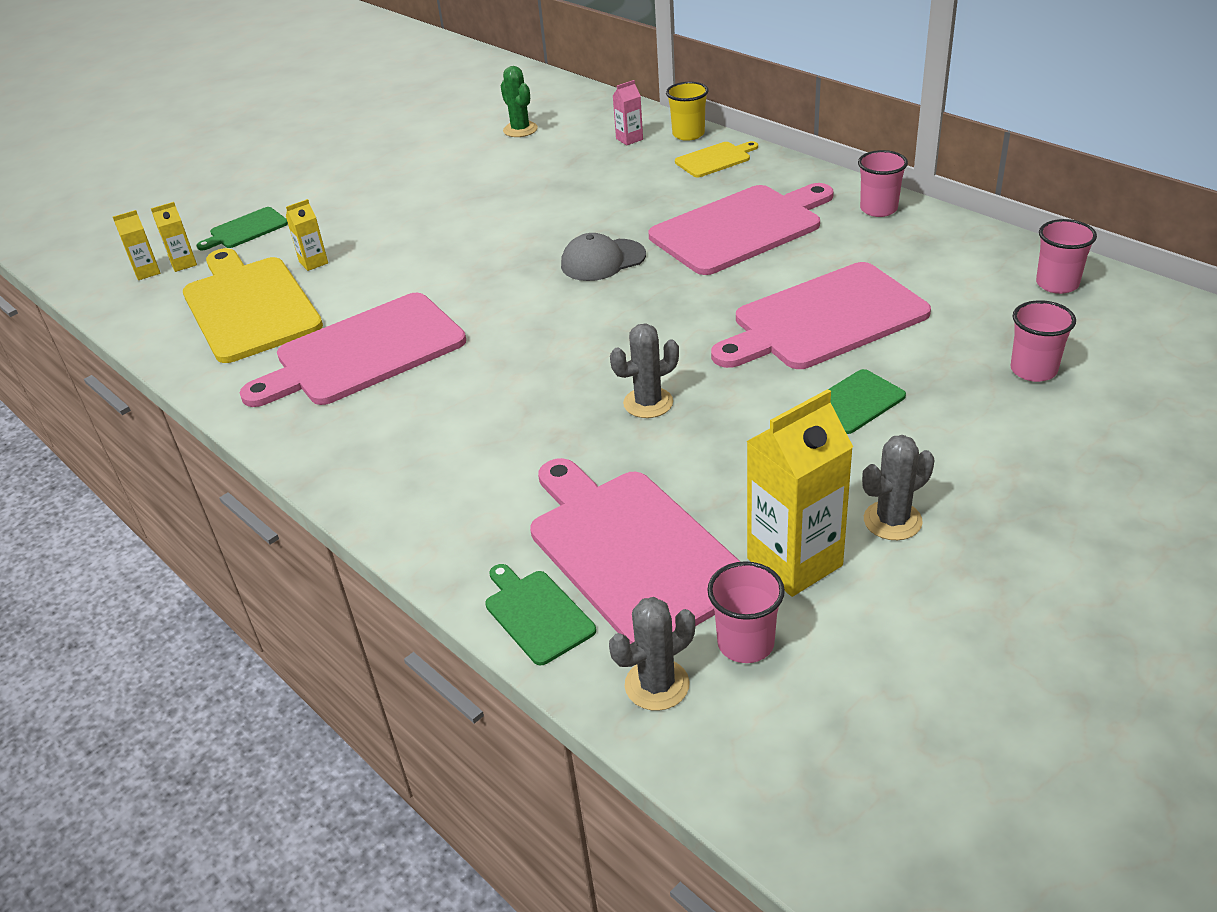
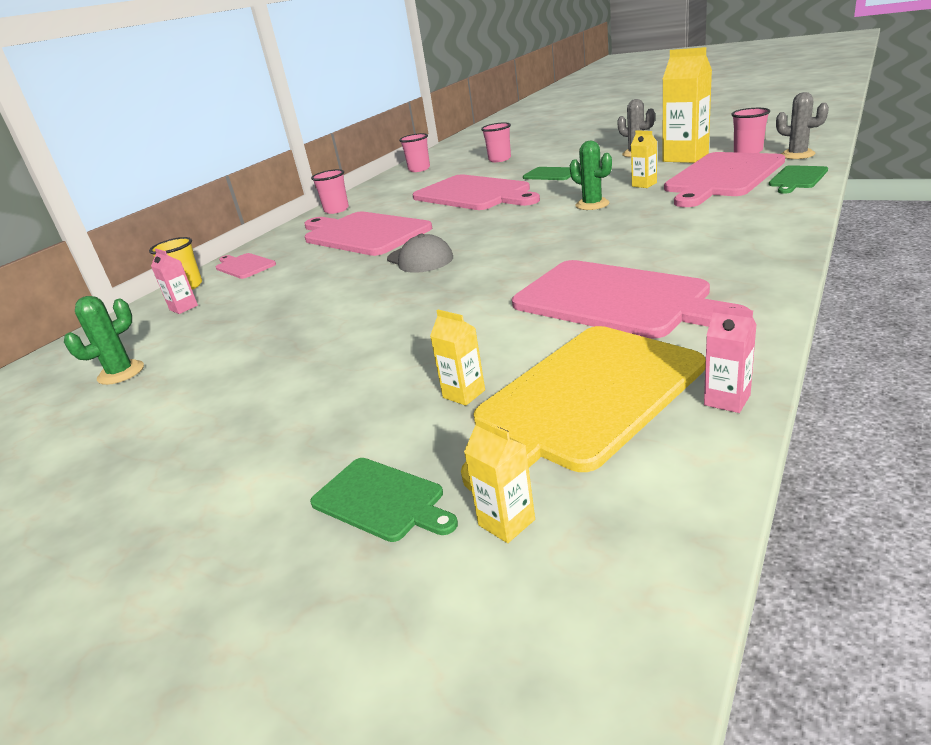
camera: 105 degrees left, 10 degrees down
(147, 272) = (550, 559): yellow carton -> yellow carton (644, 184)
(179, 358) = (727, 400): none -> pink carton
(648, 403) = (592, 204): grey cactus -> green cactus
(715, 159) = (244, 266): yellow cutting board -> pink cutting board

